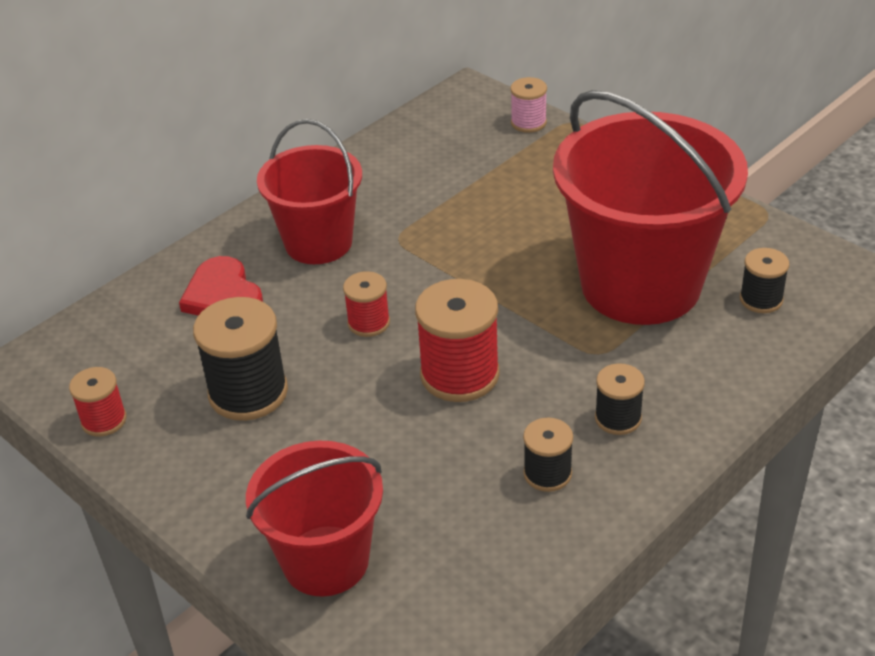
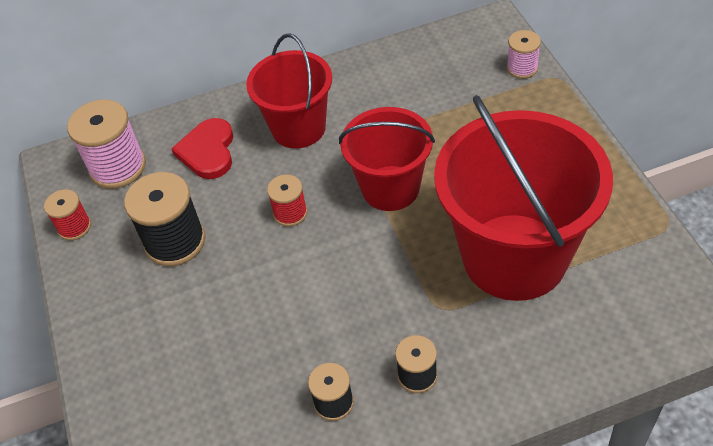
camera: 30 degrees right, 10 degrees up
(116, 345) = (118, 167): none -> pink spool
(325, 561) = (140, 406): red bucket -> red bucket (390, 188)
(459, 375) = (325, 286): red spool -> none
(761, 299) = (606, 309): black spool -> none

